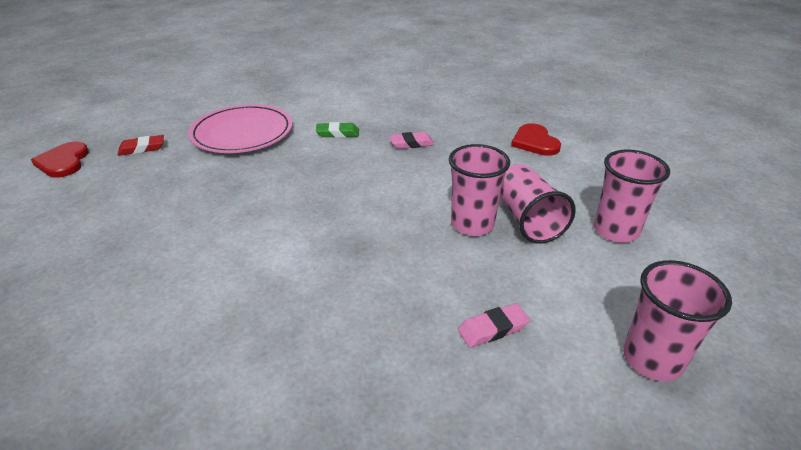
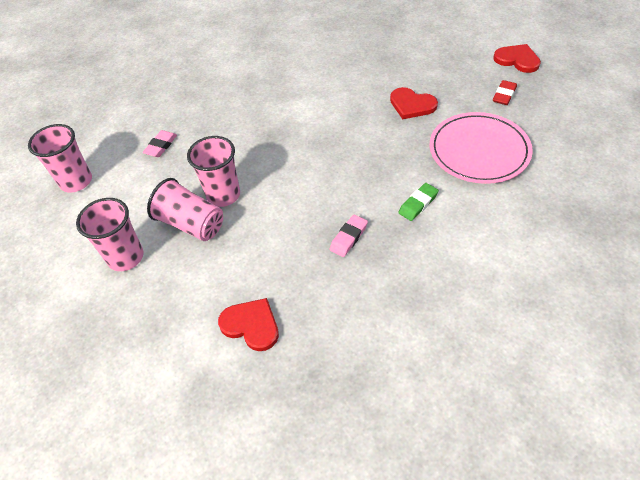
camera: 140 degrees right, 15 degrees up
(204, 187) = (412, 105): none -> red heart

